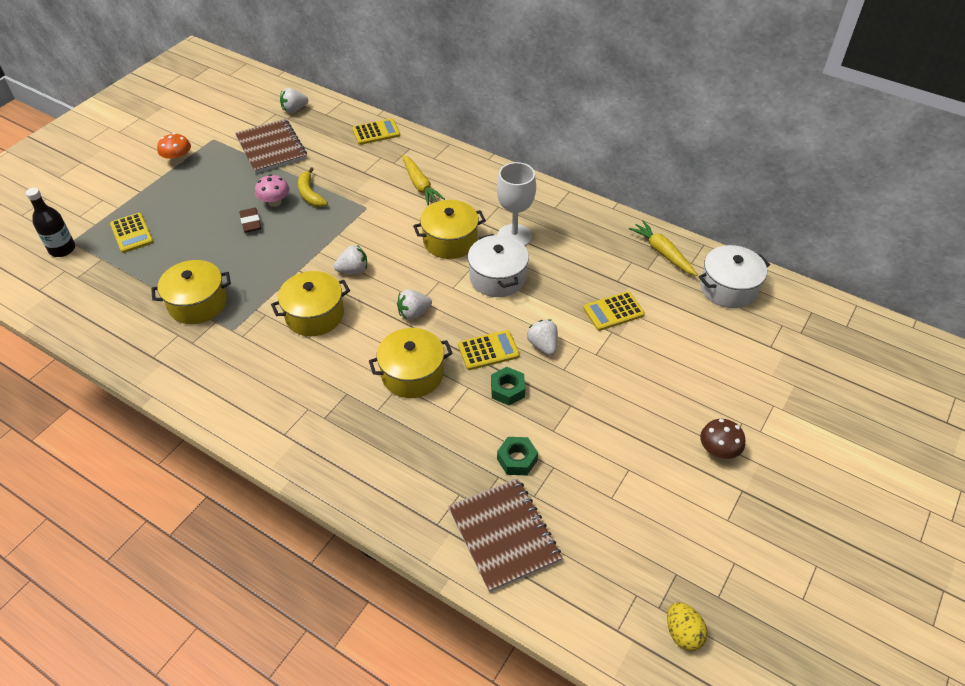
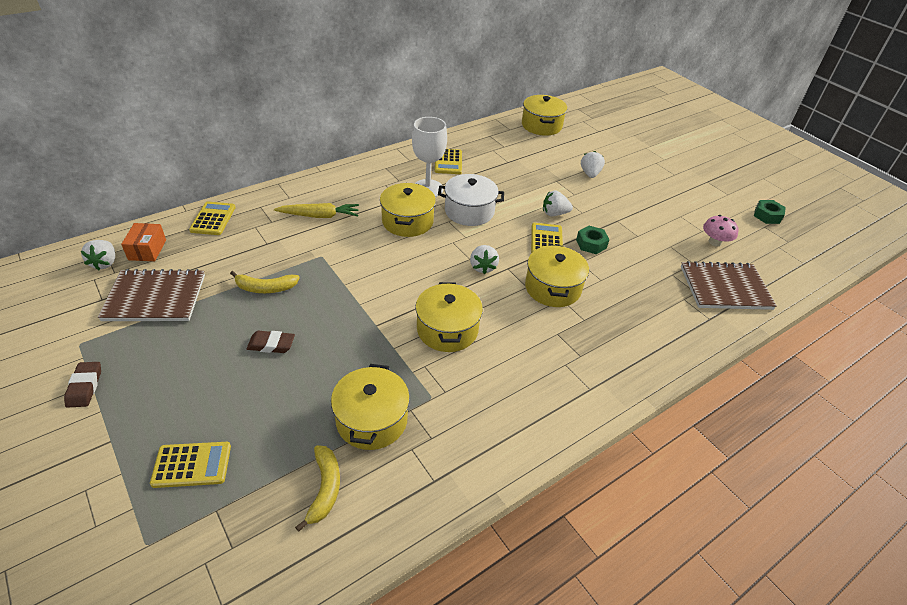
camera: 70 degrees left, 5 degrees down
(62, 249) = (154, 560): black bottle -> none
(130, 301) = (325, 488): none -> yellow banana
(178, 160) = (85, 387): orange mushroom -> brown eraser
(275, 202) = (254, 317): pink mushroom -> pink mushroom (714, 242)
(319, 120) = (147, 250): none -> orange box
(353, 270) = (403, 288): white strawberry -> white strawberry (590, 174)
(517, 459) = (659, 260): green nut -> green nut (767, 216)
(613, 311) = (537, 173): yellow calculator -> yellow calculator (448, 162)
(662, 253) = (493, 135): yellow carrot -> none
(683, 633) = (806, 239): yellow egg -> none
(718, 450) = (675, 178): brown mushroom -> none
(728, 288) = (541, 125): white pot -> yellow pot

